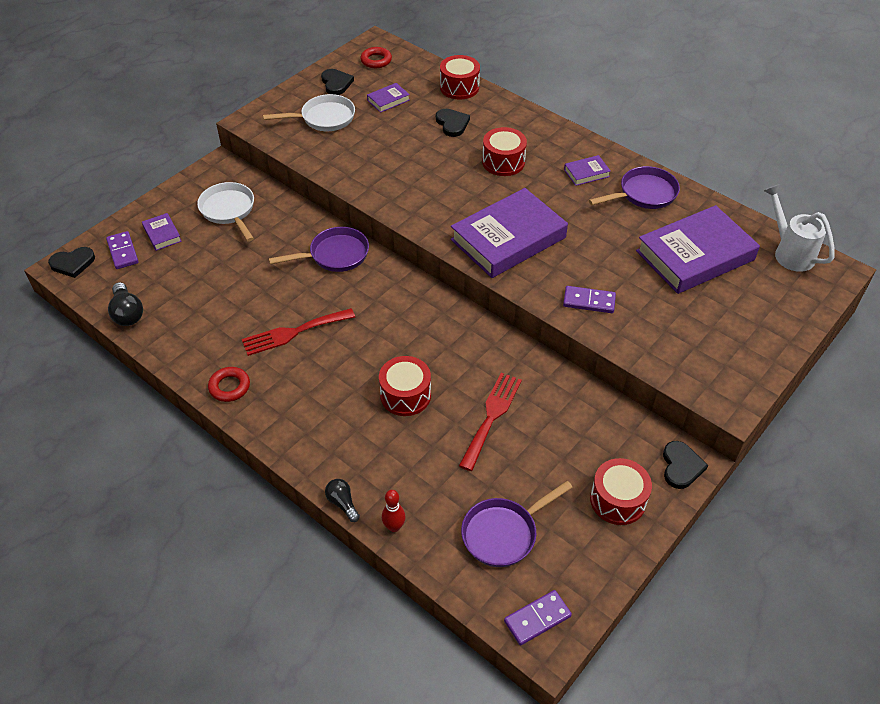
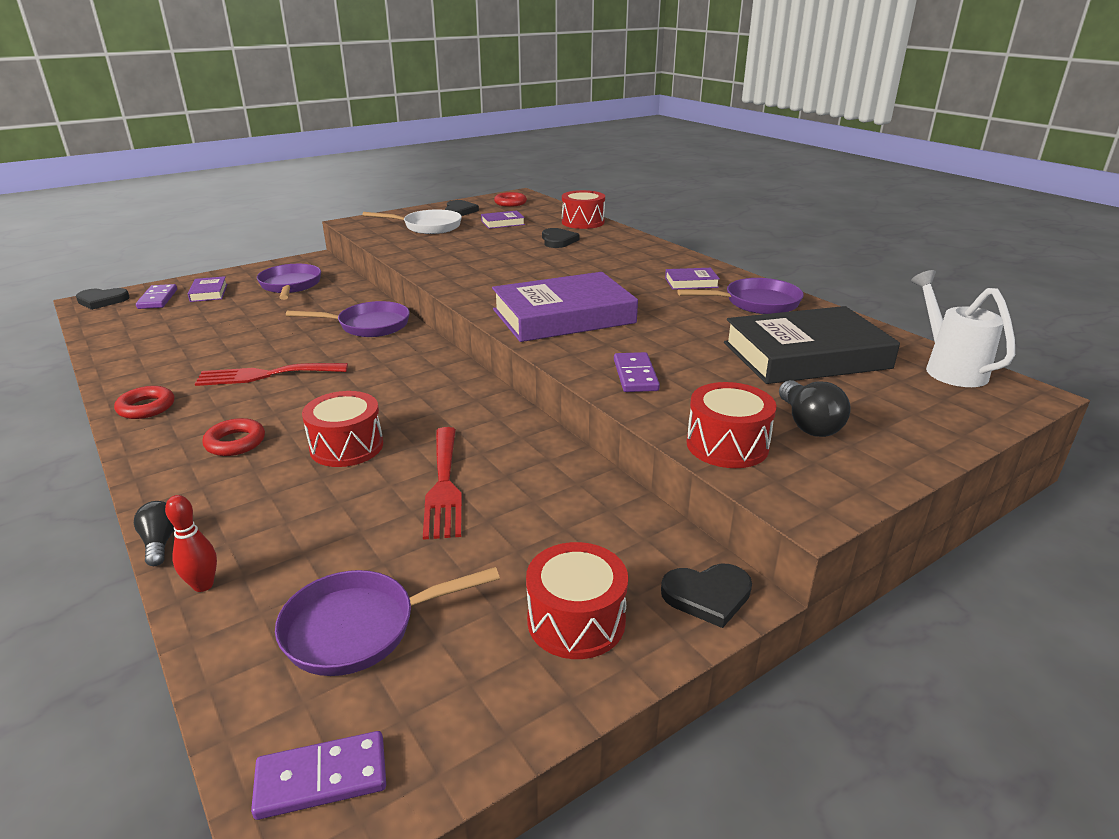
camera: 15 degrees right, 20 degrees down
(127, 313) = (110, 338): black light bulb -> black light bulb (808, 424)
(229, 210) = (290, 286): white pan -> purple pan
(324, 408) = (235, 442): none -> red ring
(491, 416) = (444, 485): red fork -> red fork turned 135 degrees clockwise
(503, 162) = (597, 267): red drum -> red drum (727, 445)
(589, 301) = (635, 375): purple domino -> purple domino turned 60 degrees clockwise
(681, 466) = (707, 595): black heart -> black heart turned 60 degrees clockwise
(695, 255) = (805, 355): purple book -> black book

